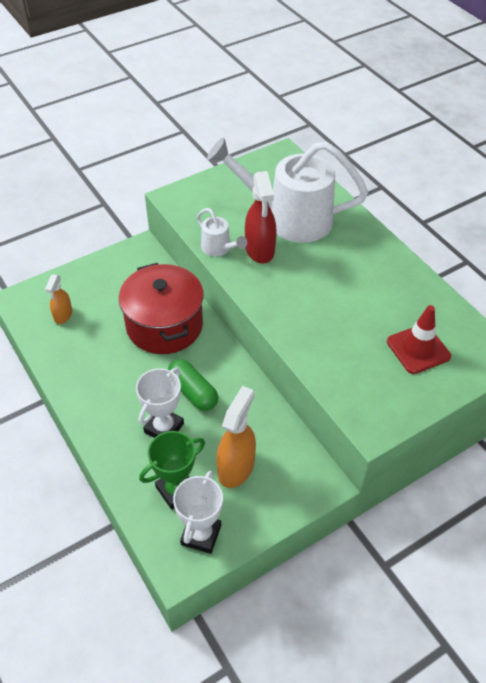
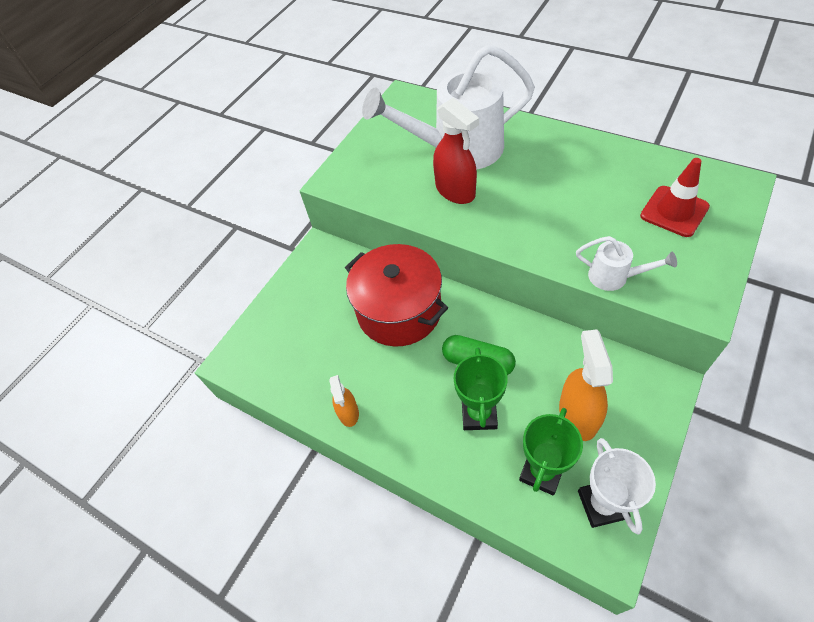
camera: 20 degrees left, 5 degrees up
(63, 315) = (290, 353): orange spray bottle -> orange spray bottle (348, 412)
(164, 428) = (479, 414): white trophy -> green trophy
(219, 249) = (416, 208): white watering can -> white watering can (614, 277)

